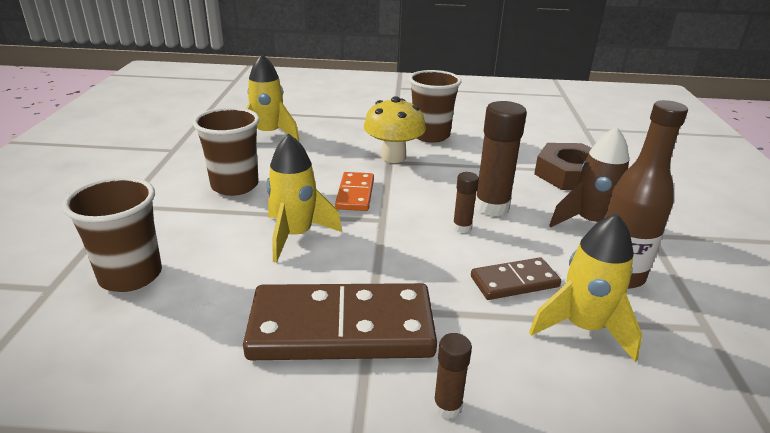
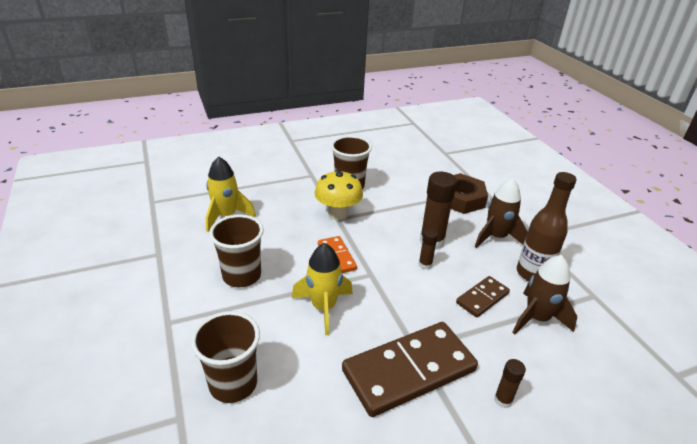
camera: 25 degrees left, 5 degrees up
(583, 328) = (537, 318): yellow rocket -> brown rocket

